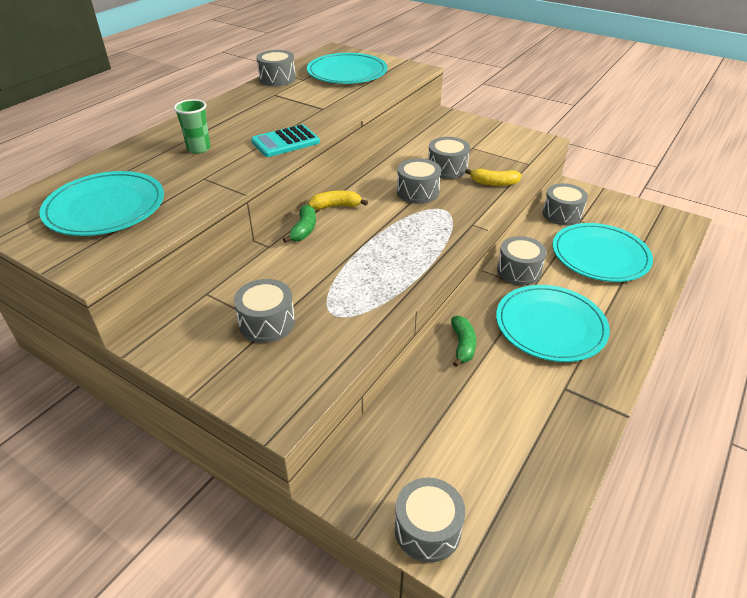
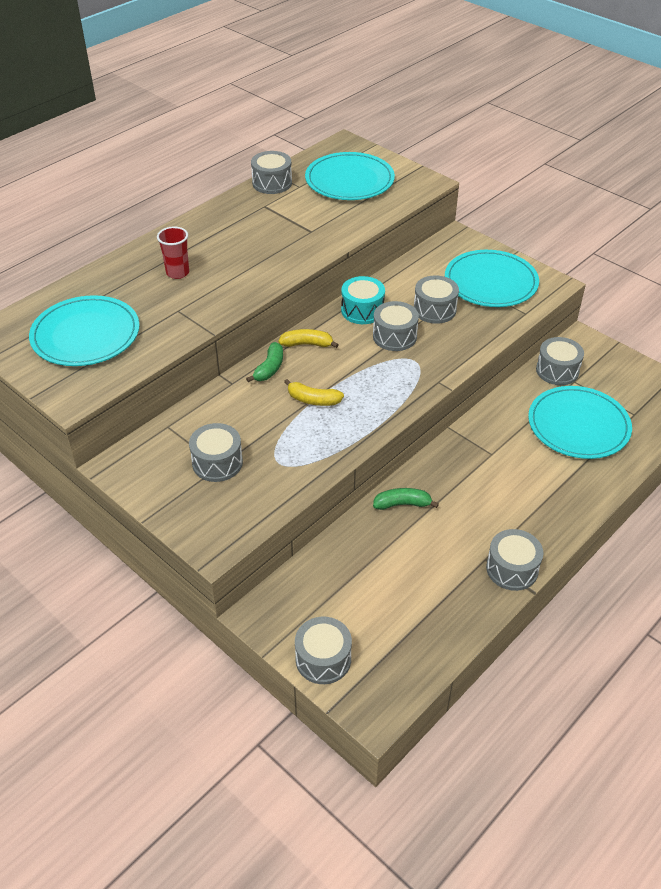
camera: 10 degrees right, 5 degrees up
(199, 148) = (177, 273): green cup -> red cup
(285, 142) = (264, 273): turquoise calculator -> none
(381, 175) = (362, 310): none -> turquoise drum
(462, 345) = (402, 504): green banana -> green banana turned 105 degrees counterclockwise
(493, 183) = (478, 334): yellow banana -> yellow banana (313, 400)
(519, 271) = (485, 432): grey drum -> grey drum (512, 569)
(550, 326) = (495, 496): turquoise plate -> turquoise plate (490, 282)

